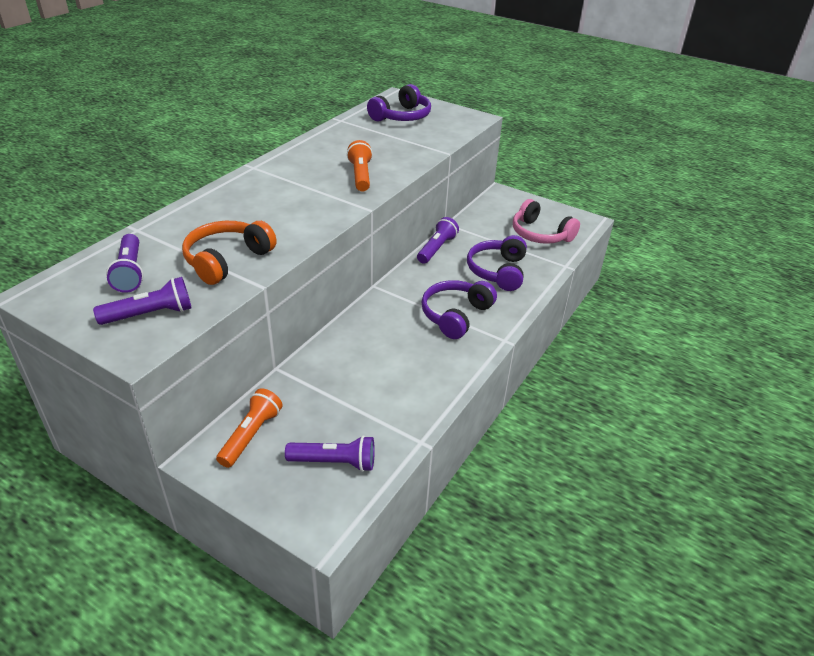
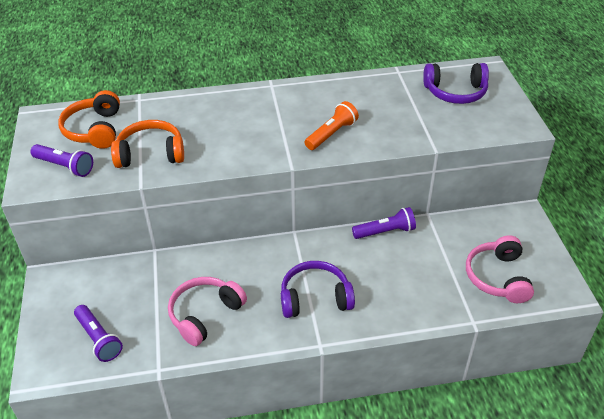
camera: 50 degrees right, 5 degrees up
(130, 272) = (95, 130): purple flashlight -> orange headphones
(251, 435) = (85, 284): orange flashlight -> none
(395, 380) = (205, 315): none -> pink headphones
(498, 271) = (404, 285): purple headphones -> none

